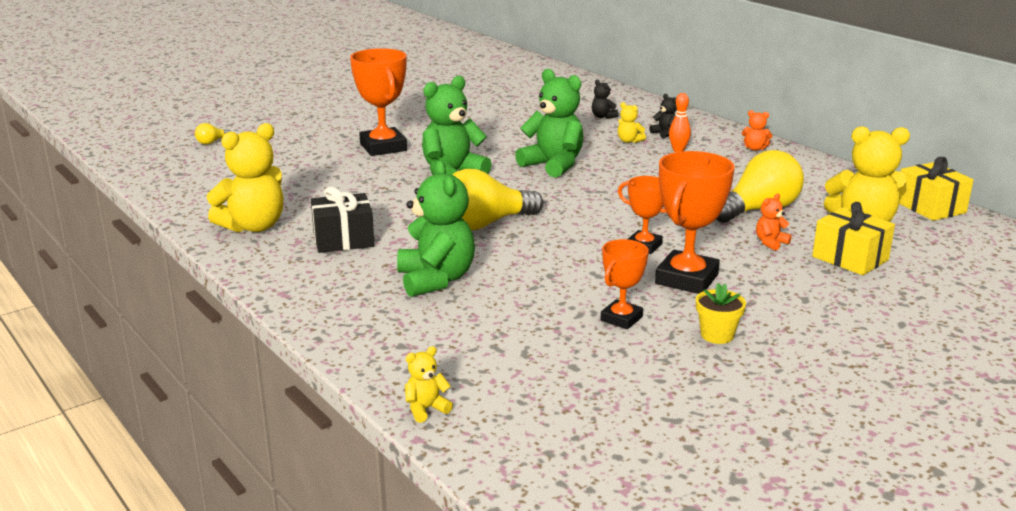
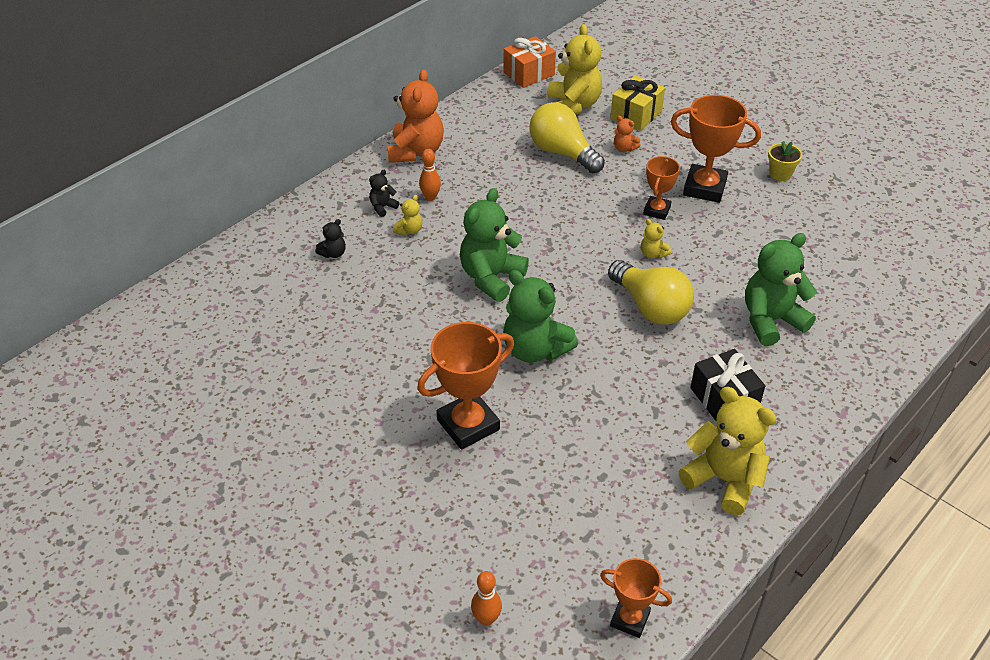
camera: 100 degrees left, 20 degrees up
(212, 142) = (486, 619): yellow light bulb -> orange bowling pin
(426, 409) = (947, 294): yellow teddy bear -> yellow teddy bear (652, 254)
(621, 319) = (781, 216): orange trophy -> orange trophy (630, 619)
(755, 148) = (416, 152): orange teddy bear -> orange teddy bear, size x2.22
(930, 207) = (529, 74): yellow gift -> orange gift

